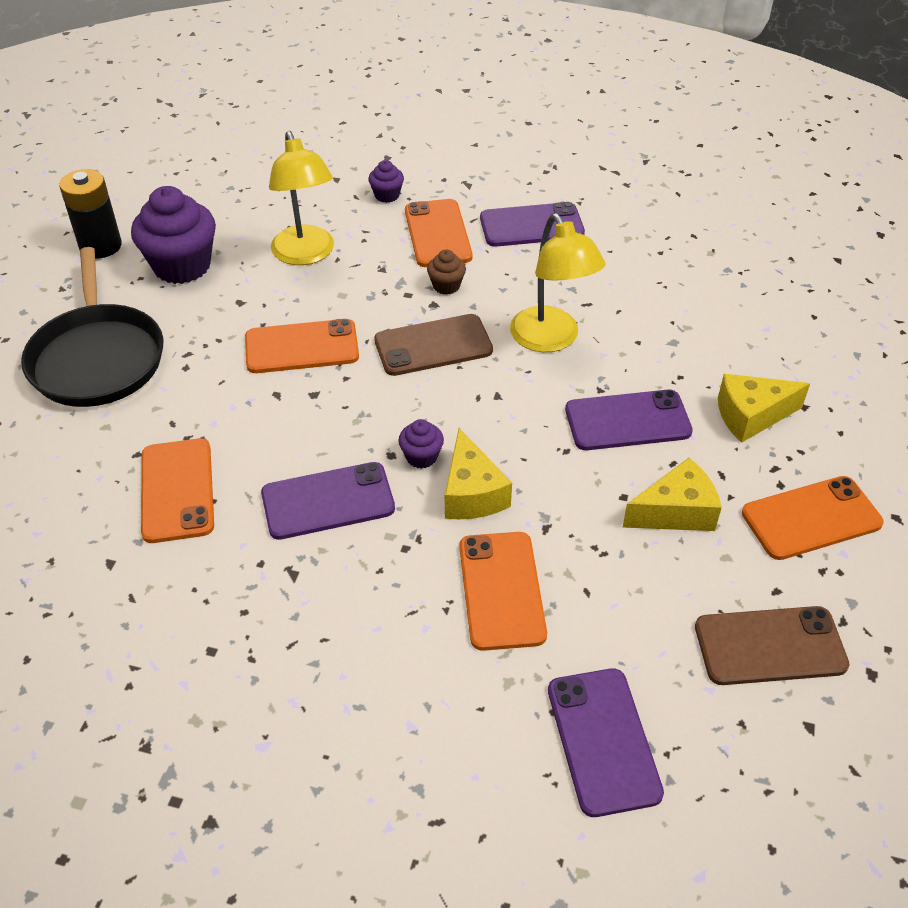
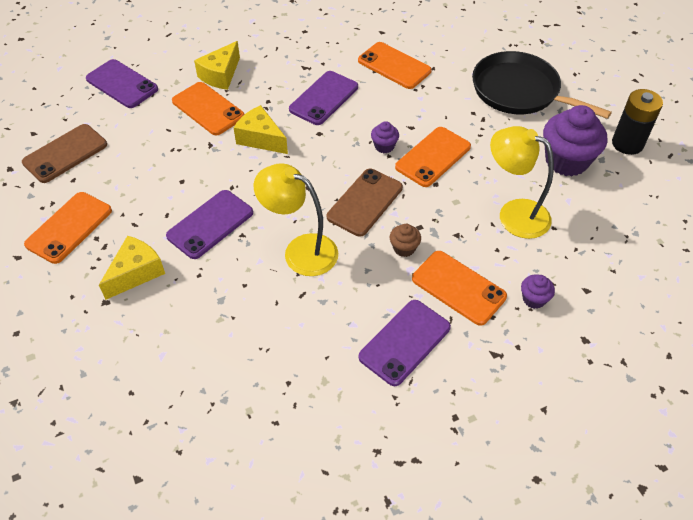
camera: 140 degrees right, 5 degrees up
(421, 457) = (303, 140): purple cupcake -> purple cupcake (384, 146)
(676, 512) = (148, 188): yellow cheese -> yellow cheese (220, 75)

